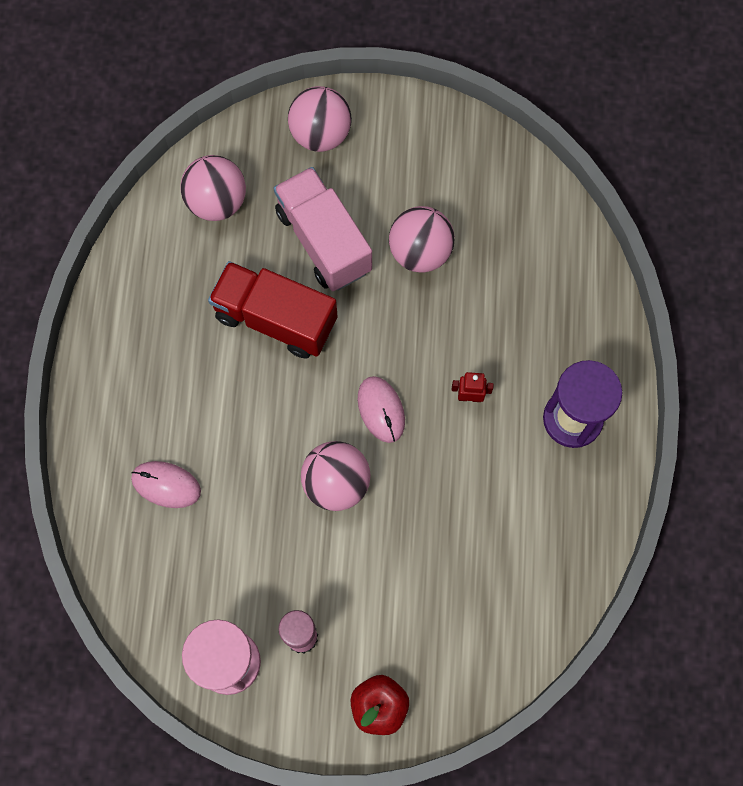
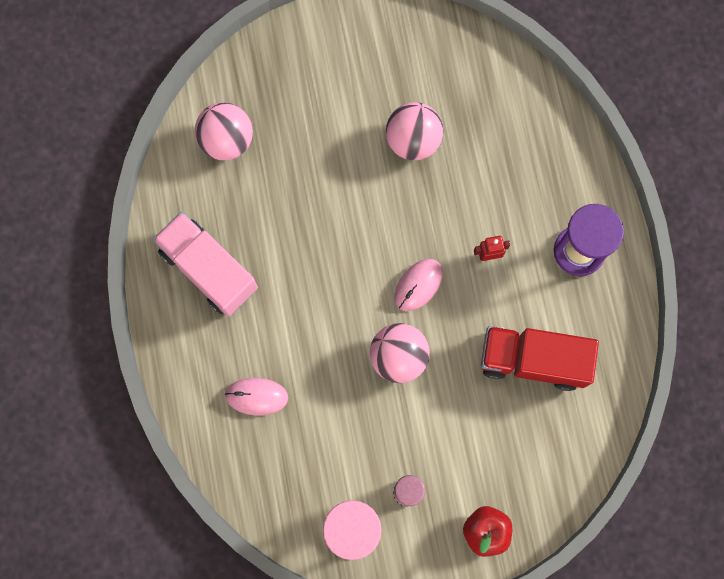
camera: 15 degrees left, 5 degrees up
(275, 319) = (307, 230): red truck -> red truck (533, 360)
(320, 134) = (299, 58): pink ball -> none
(323, 241) = (328, 152): pink truck -> pink truck (209, 270)
(381, 410) = (418, 285): pink mouse -> pink mouse turned 75 degrees clockwise

